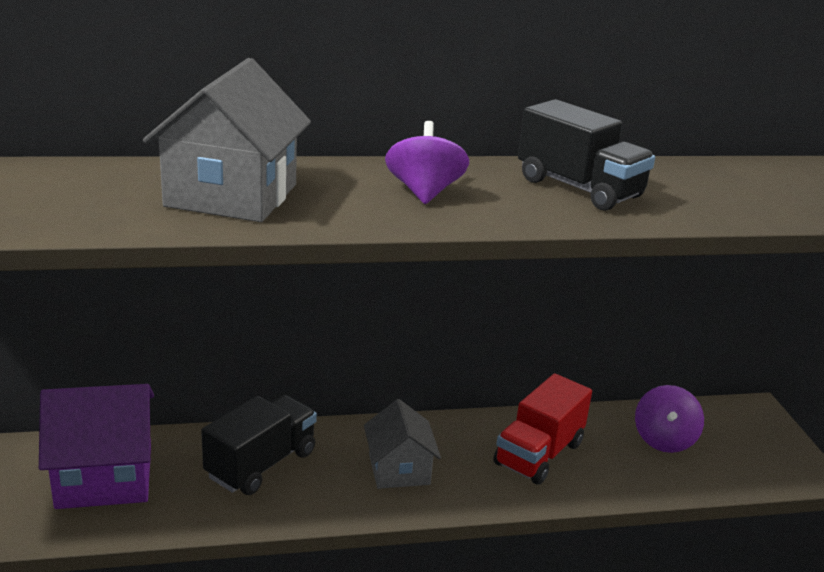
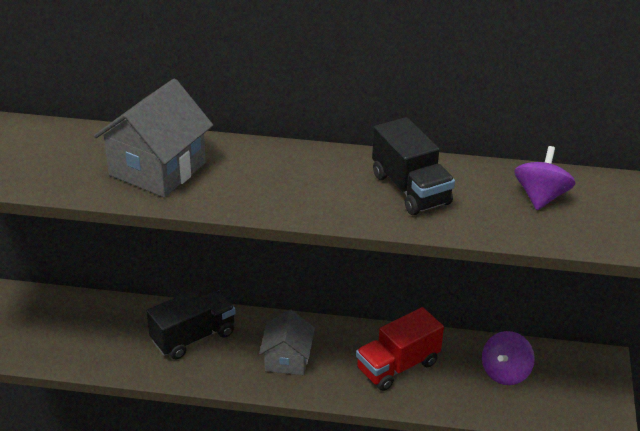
camera: 20 degrees right, 10 degrees up
(104, 476) = (88, 327): purple house -> none
(424, 192) = (291, 181): purple spinning top -> purple spinning top (541, 197)

